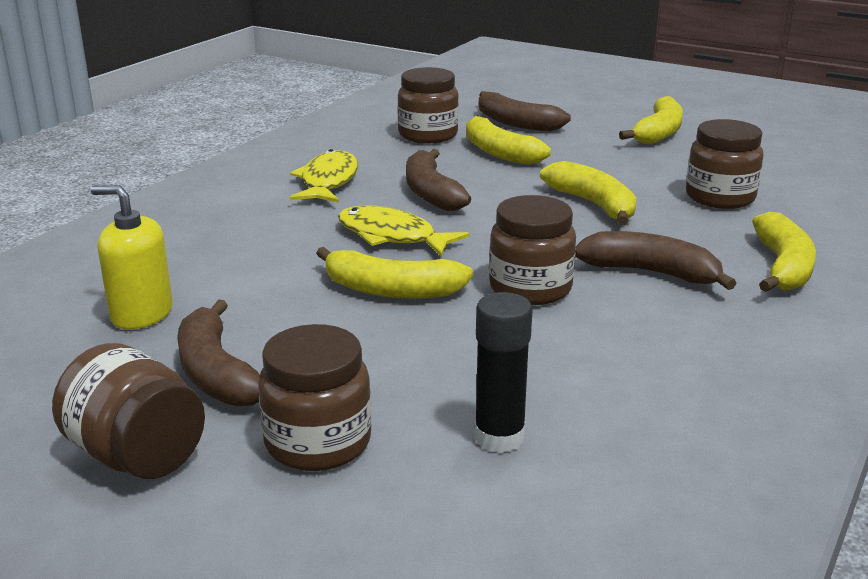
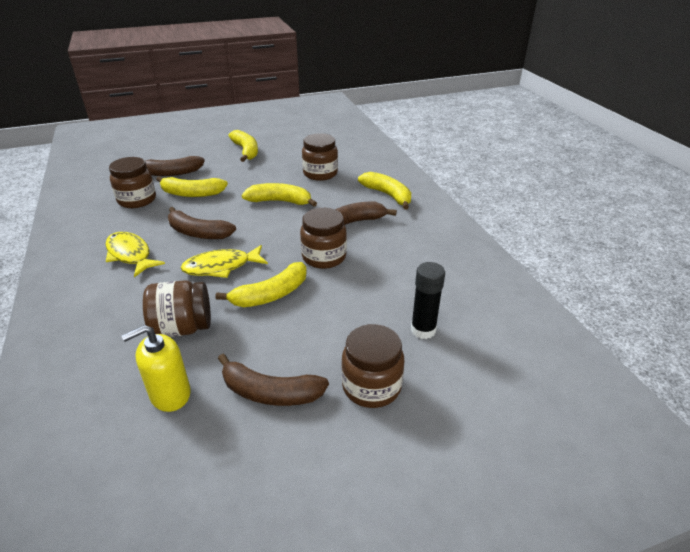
camera: 50 degrees left, 10 degrees up
(137, 456) = (314, 460): brown jar -> brown jar (182, 328)

